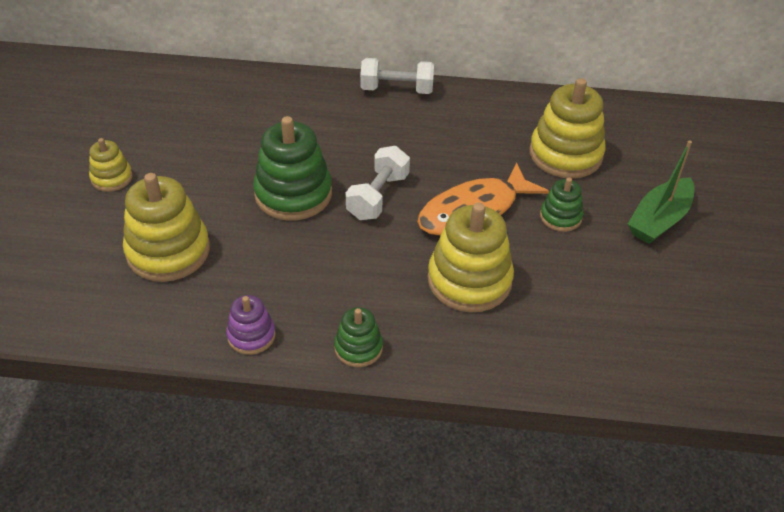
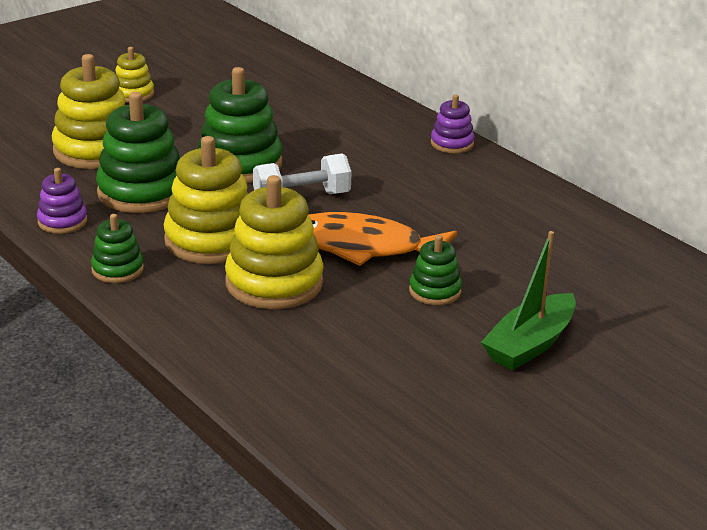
camera: 45 degrees right, 15 degrees down
(265, 266) = (141, 192): none -> green stacking toy
(397, 90) = (452, 144): white dumbbell -> purple stacking toy
(565, 154) = (527, 257): yellow stacking toy -> yellow stacking toy (211, 240)
(659, 220) = (530, 344): green boat -> green boat turned 45 degrees counterclockwise

